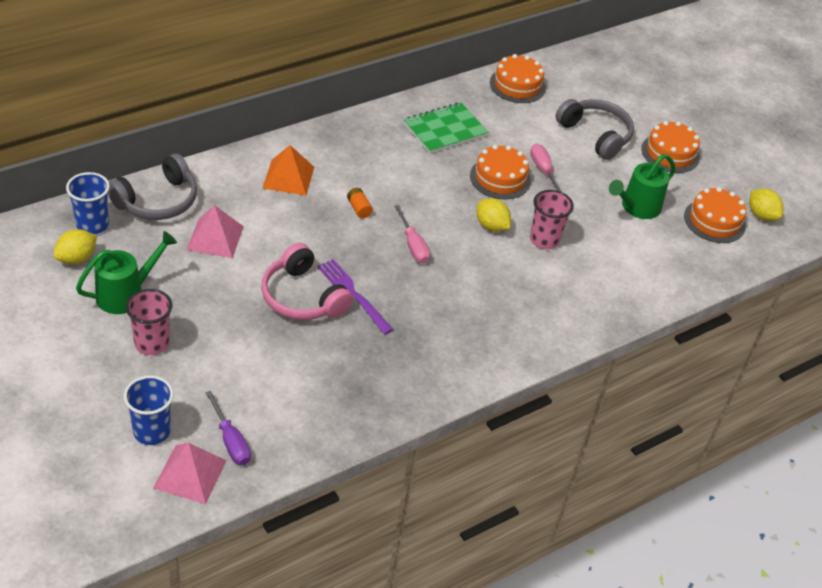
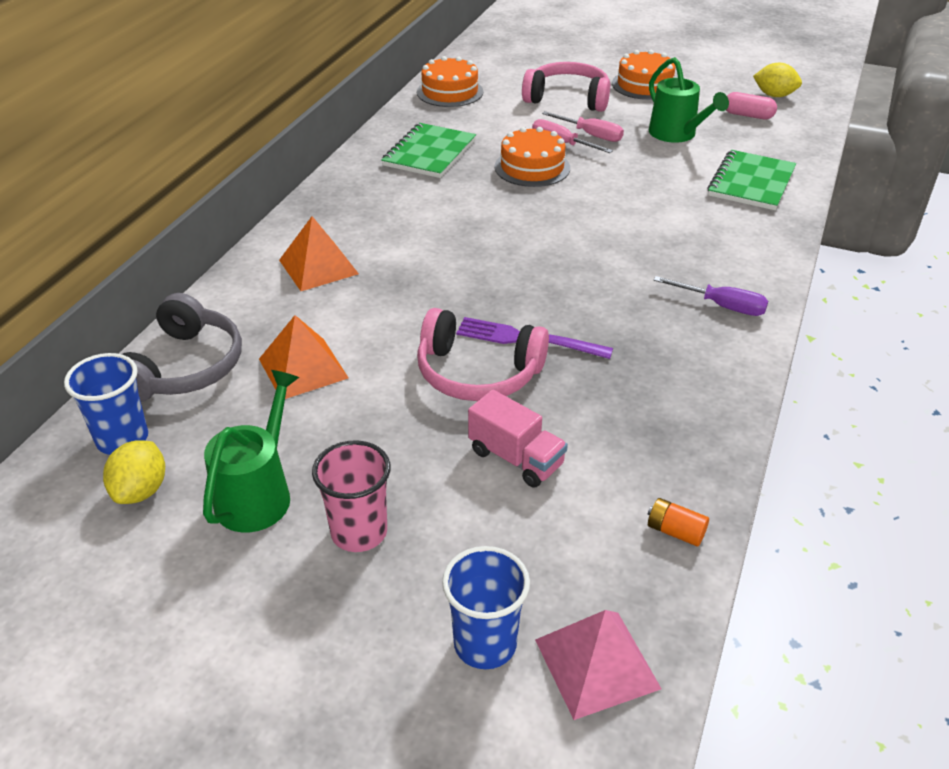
camera: 30 degrees left, 5 degrees down
(215, 238) = (303, 368): pink pyramid -> orange pyramid
(231, 441) = (594, 585): purple screwdriver -> purple screwdriver (722, 306)
(267, 356) = (516, 458): none -> pink truck
(359, 208) = (430, 258): orange battery -> orange battery (675, 531)
(413, 245) = (528, 262): pink screwdriver -> pink screwdriver (591, 135)
(491, 226) = (577, 209): yellow lemon -> none
(544, 240) = (638, 196): pink cup -> none
(595, 135) = (567, 99): grey headphones -> pink headphones
(637, 207) = (677, 134): green watering can -> green watering can turned 45 degrees counterclockwise
(638, 274) = (751, 183): none -> green notebook
(714, 221) = (748, 115): orange cake -> pink capsule

